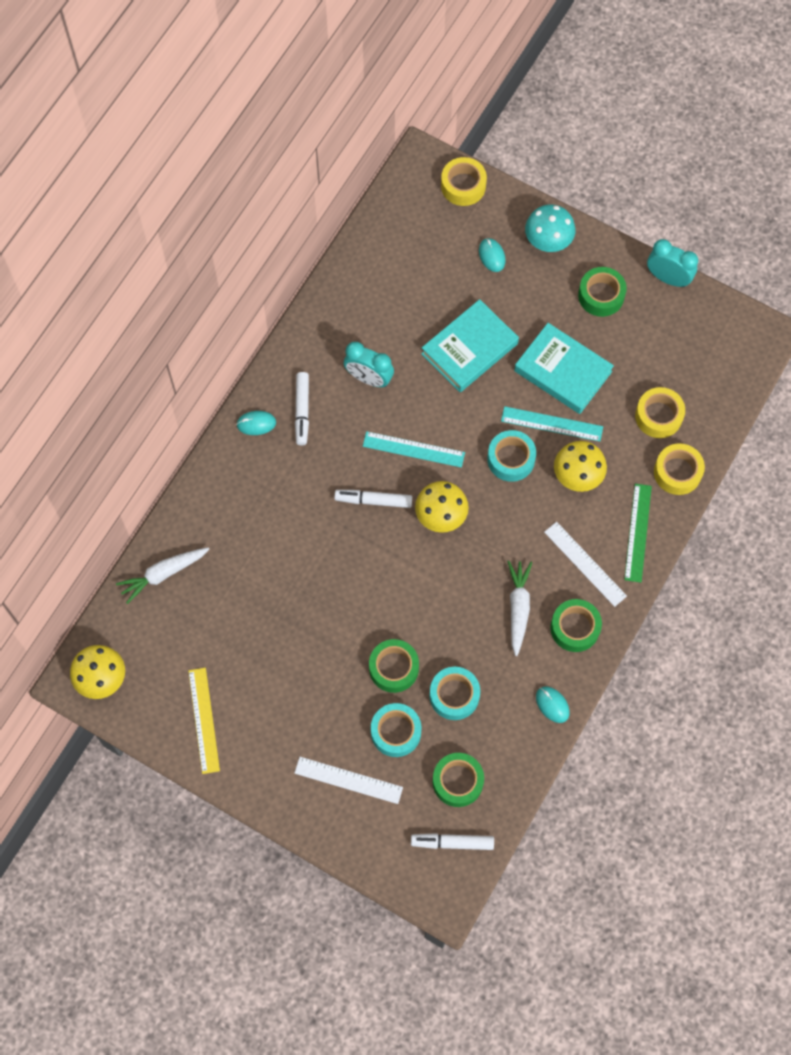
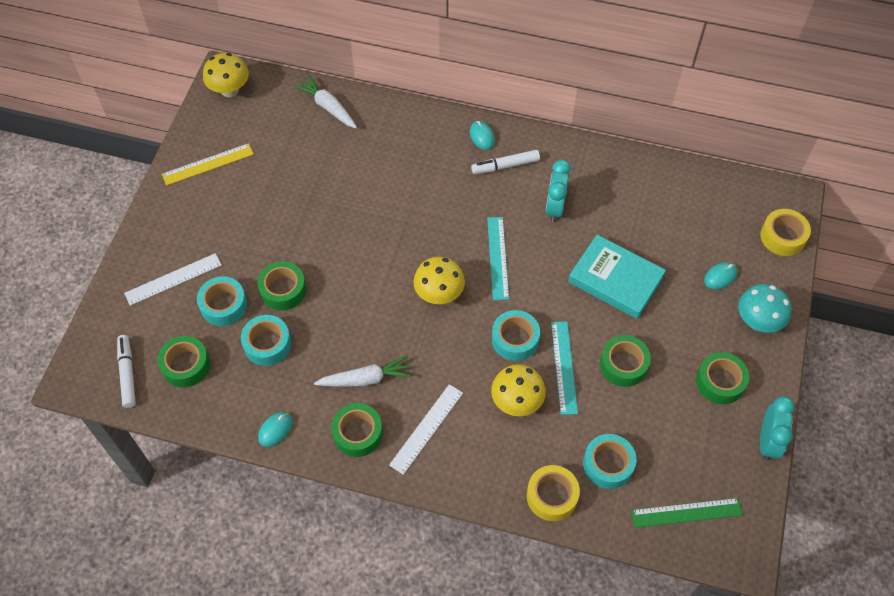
camera: 75 degrees right, 10 degrees down
(348, 780) = (173, 279): white ruler -> white ruler turned 60 degrees clockwise
(373, 501) = (438, 238): white marker -> none
(563, 371) = (623, 365): turquoise book -> green tape
(637, 532) = (474, 471): green ruler -> green ruler (686, 512)
(658, 416) = (608, 464): yellow tape -> turquoise tape

